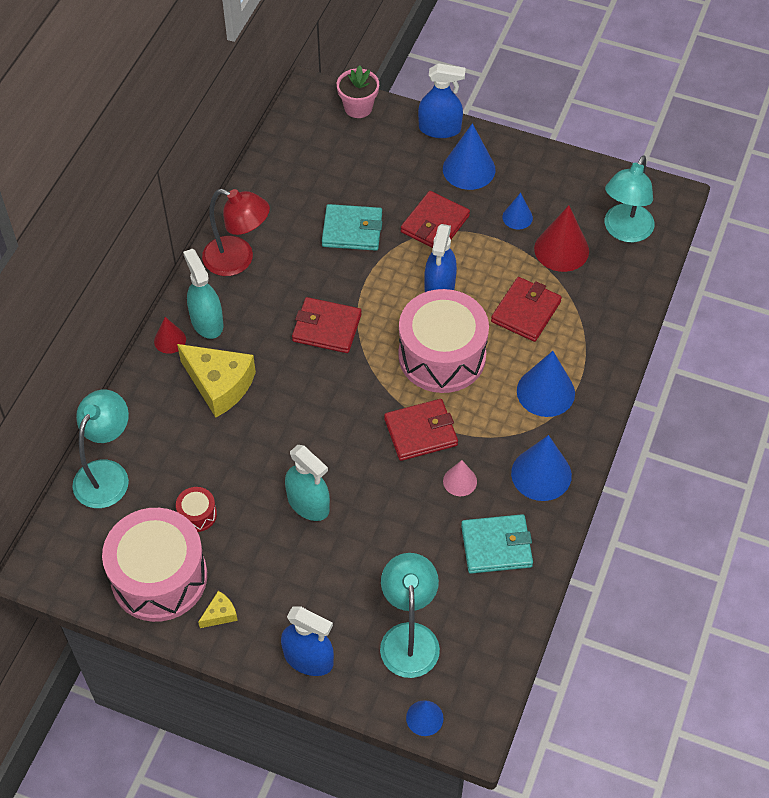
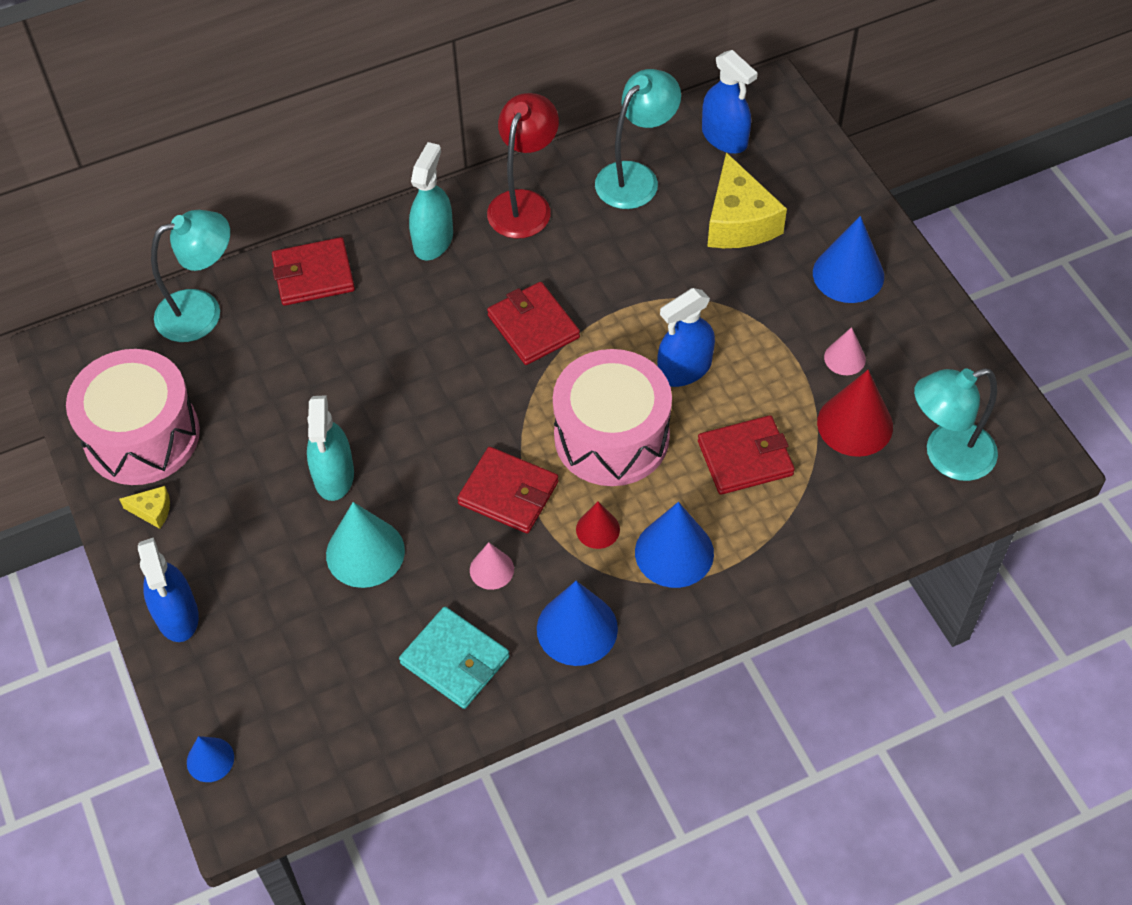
camera: 45 degrees right, 0 degrees up
(170, 340) = (383, 233): red cone -> red cone (597, 529)
(197, 514) = (232, 407): red drum -> none
(219, 385) = (380, 306): yellow cheese -> yellow cheese (739, 221)
(238, 260) = (524, 204): red lamp -> red lamp turned 135 degrees counterclockwise
(352, 230) = (662, 252): turquoise wallet -> none
(358, 107) = (802, 137): pink flower pot -> none
(378, 531) = (365, 552): none -> turquoise cone
(409, 637) = (281, 674): turquoise lamp -> turquoise lamp (635, 177)
(435, 224) = (751, 304): red wallet -> red wallet (313, 275)
(439, 129) = (863, 213): blue spray bottle -> blue spray bottle (724, 137)
(517, 217) = (844, 358): blue cone -> pink cone

